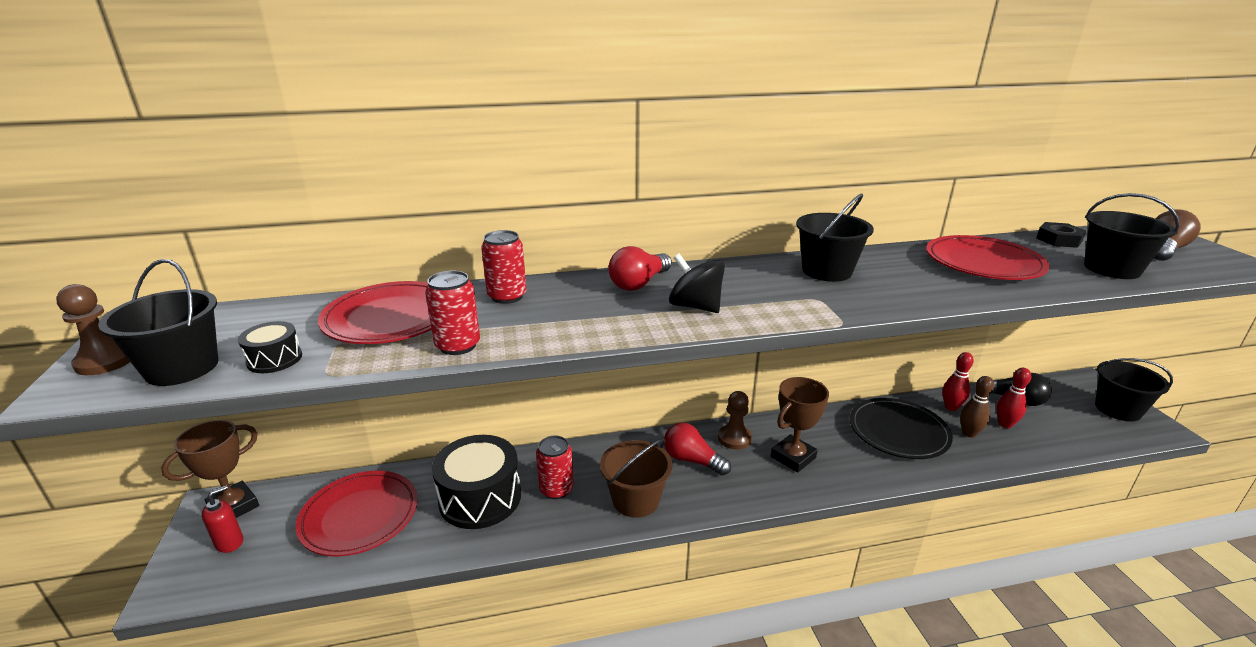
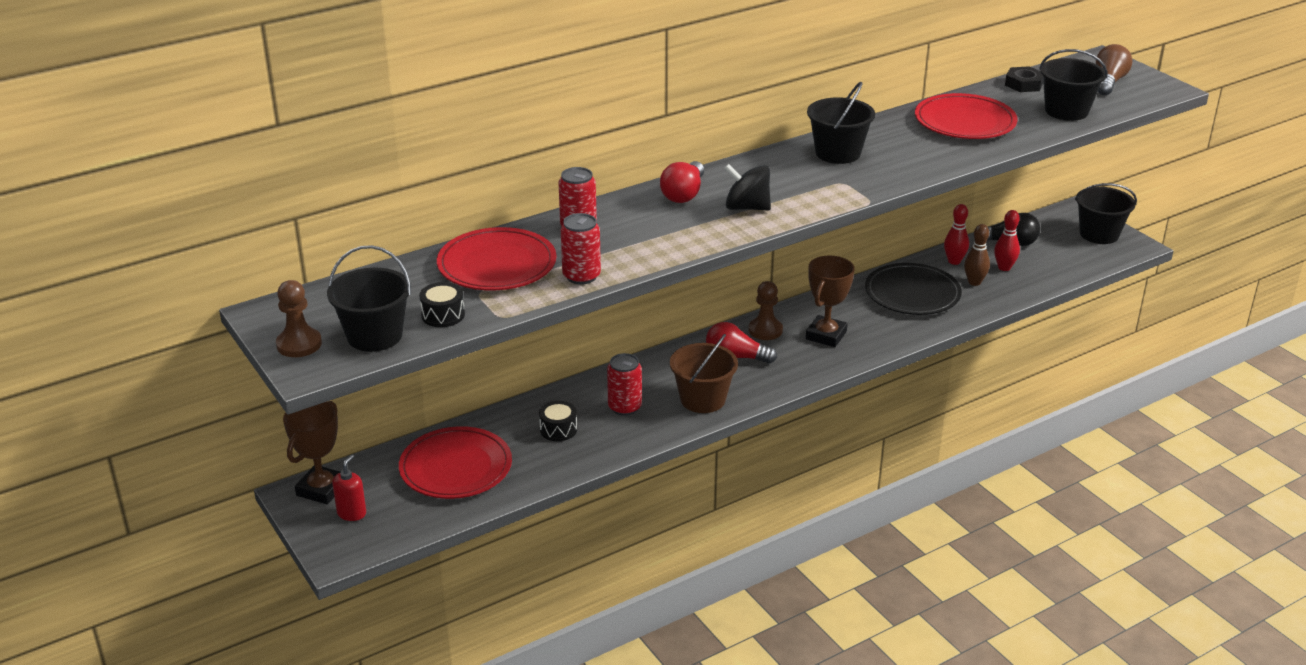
camera: 20 degrees left, 5 degrees up
(480, 498) = (558, 429): black drum -> black drum, size x0.47

